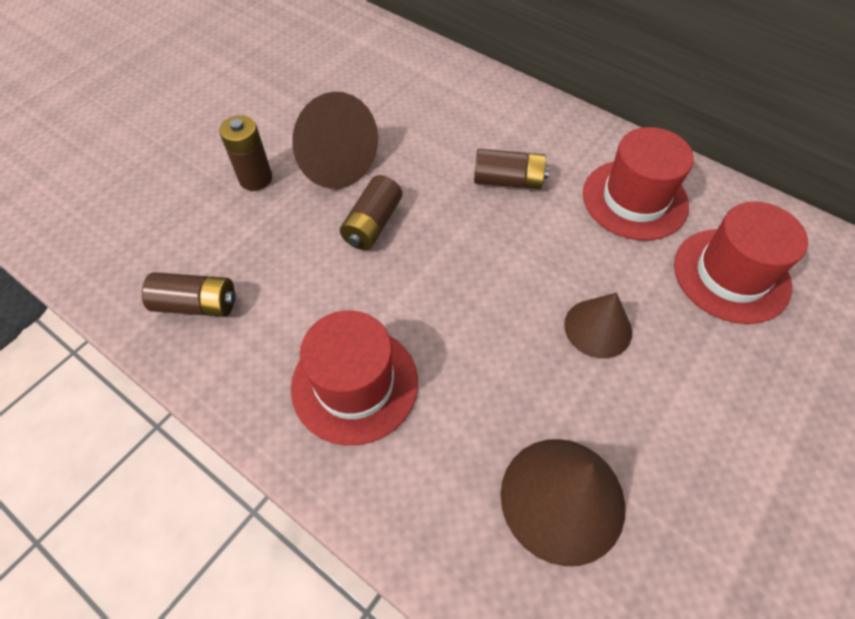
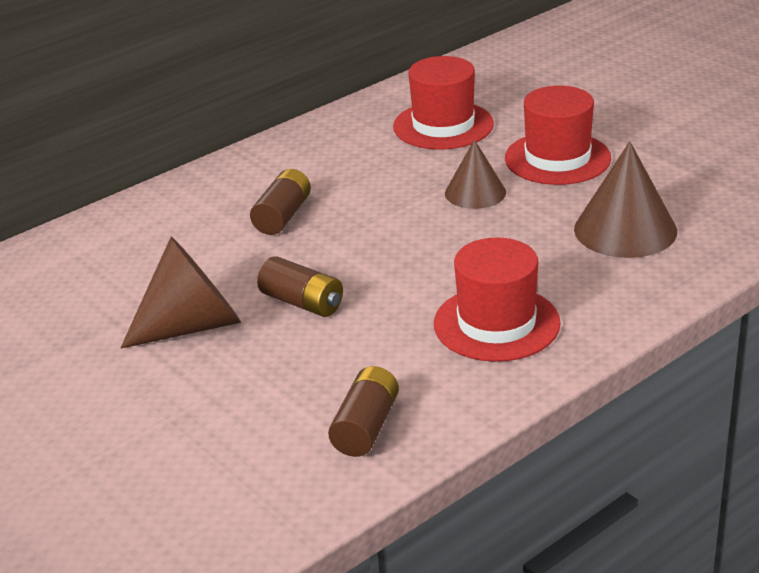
camera: 75 degrees left, 25 degrees down
(255, 178) = (188, 384): brown battery -> none
(634, 199) = (341, 154): red hat -> red hat (557, 158)

